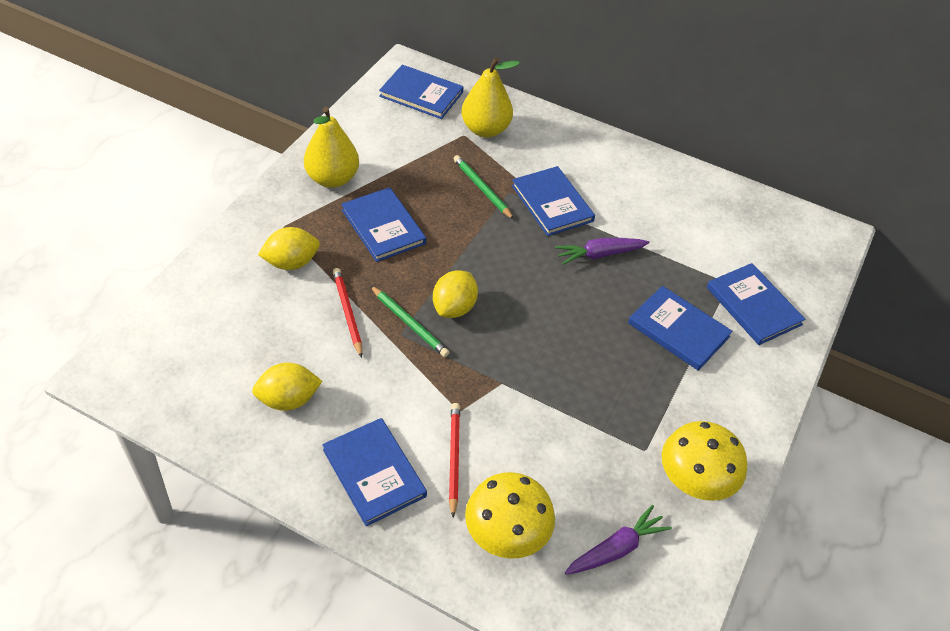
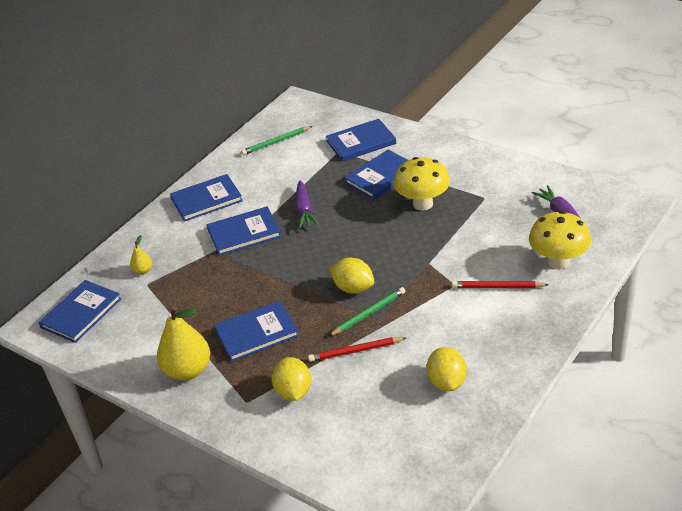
camera: 75 degrees left, 10 degrees down
(374, 473) = (513, 328): blue book -> blue book (206, 200)
(482, 189) = (219, 273): green pencil -> green pencil (276, 142)
(485, 129) = (143, 271): yellow pear -> yellow pear, size x0.47
(693, 483) = (509, 179): yellow mushroom -> yellow mushroom (423, 204)

